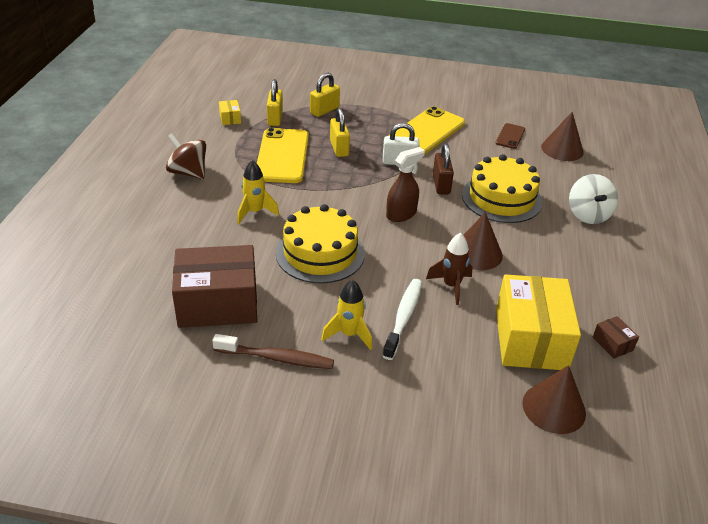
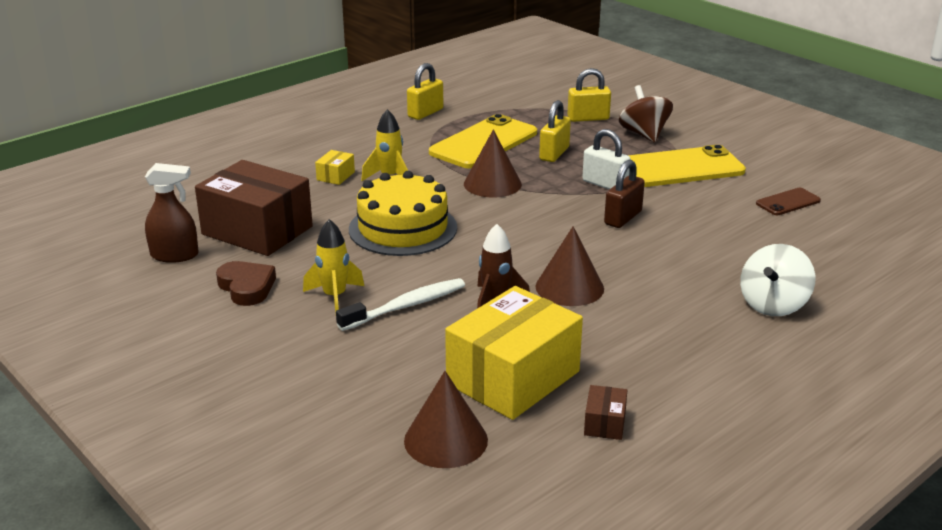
camera: 40 degrees right, 10 degrees down
(188, 172) = (374, 129): brown spinning top -> brown spinning top (644, 134)
(230, 118) = (477, 99): yellow box -> yellow box (335, 176)
(275, 118) = (523, 111): yellow padlock -> yellow padlock (425, 113)
(277, 358) = (247, 287): brown toothbrush -> brown heart
(401, 214) = (536, 227): brown spray bottle -> brown spray bottle (175, 255)
(501, 198) = (679, 252): yellow cake -> none
(562, 149) = (843, 235): brown cone -> brown cone (492, 184)

